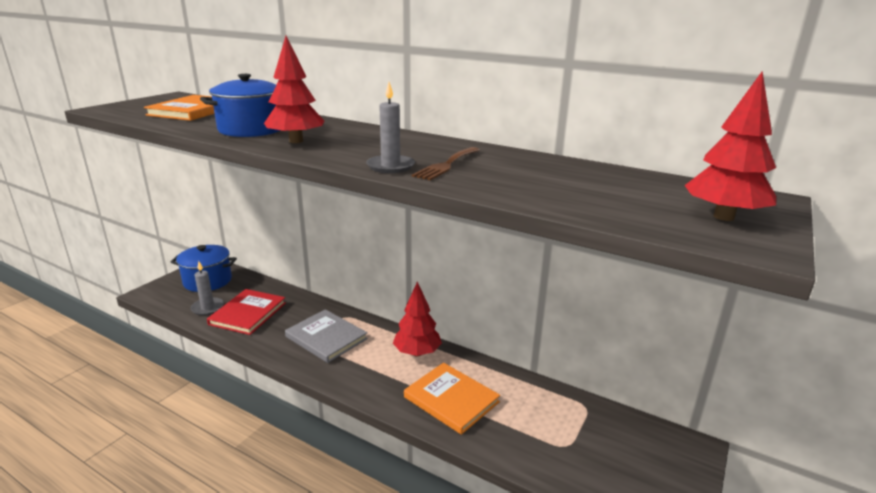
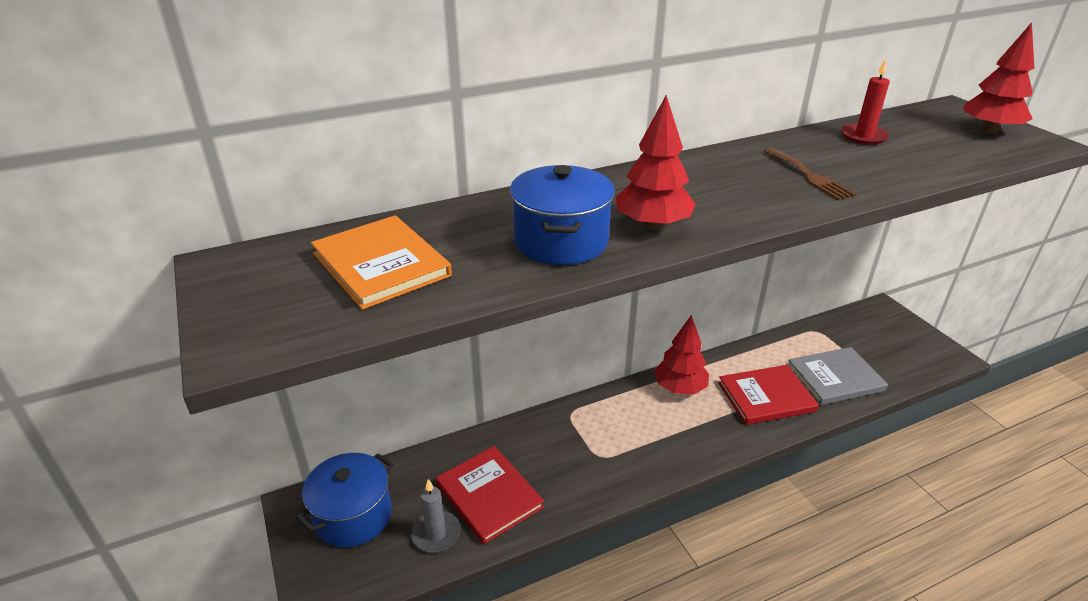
camera: 55 degrees left, 10 degrees up
(326, 337) = (602, 443): grey book -> grey book (835, 378)
(390, 166) = (798, 200): grey candle -> none
(451, 399) = (766, 397): orange book -> red book
(576, 172) = (863, 136): none -> red candle

